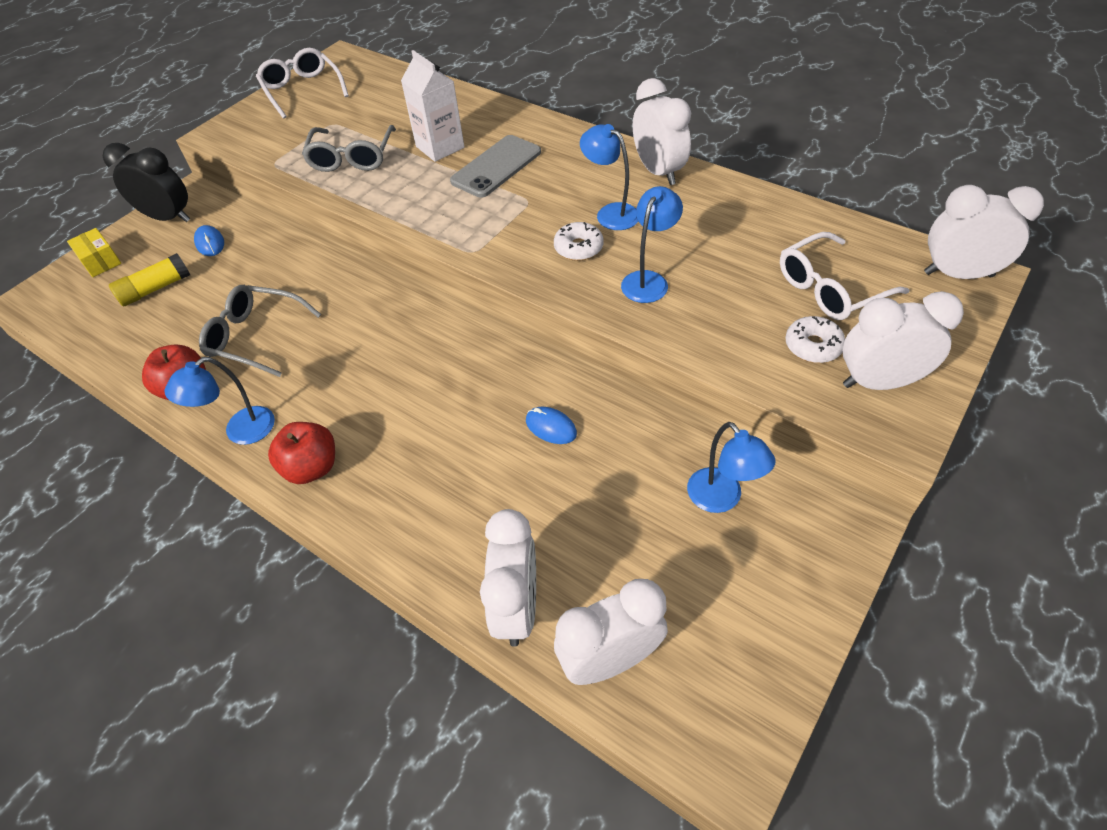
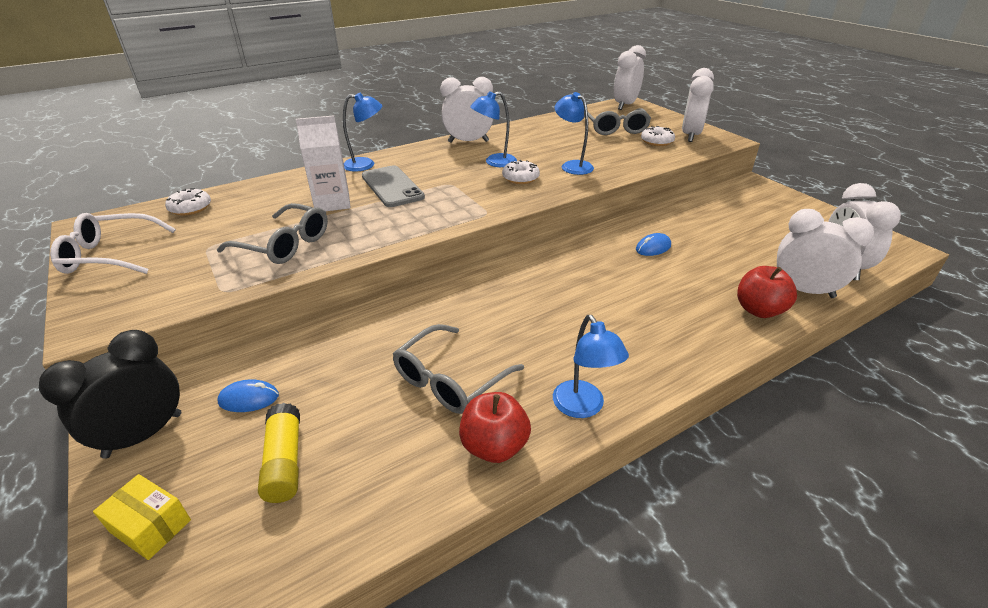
camera: 70 degrees left, 15 degrees down
(100, 261) = (151, 526): yellow box -> yellow box turned 45 degrees clockwise
(312, 467) = (649, 365): red apple -> red apple (759, 310)
(389, 83) = (190, 208): none -> white donut
(721, 499) = (730, 210): blue lamp -> blue lamp (366, 165)
(830, 288) = (615, 128): white glasses -> grey glasses

